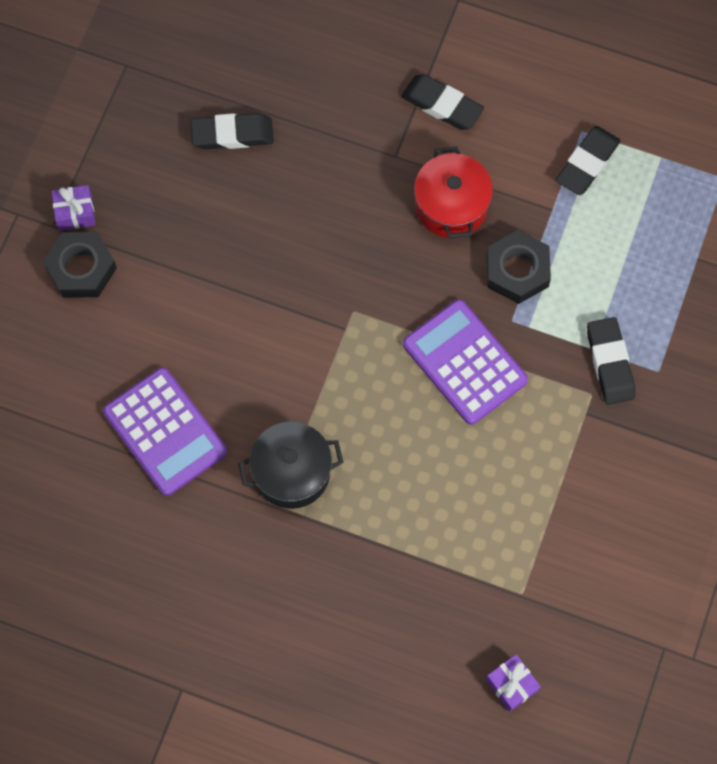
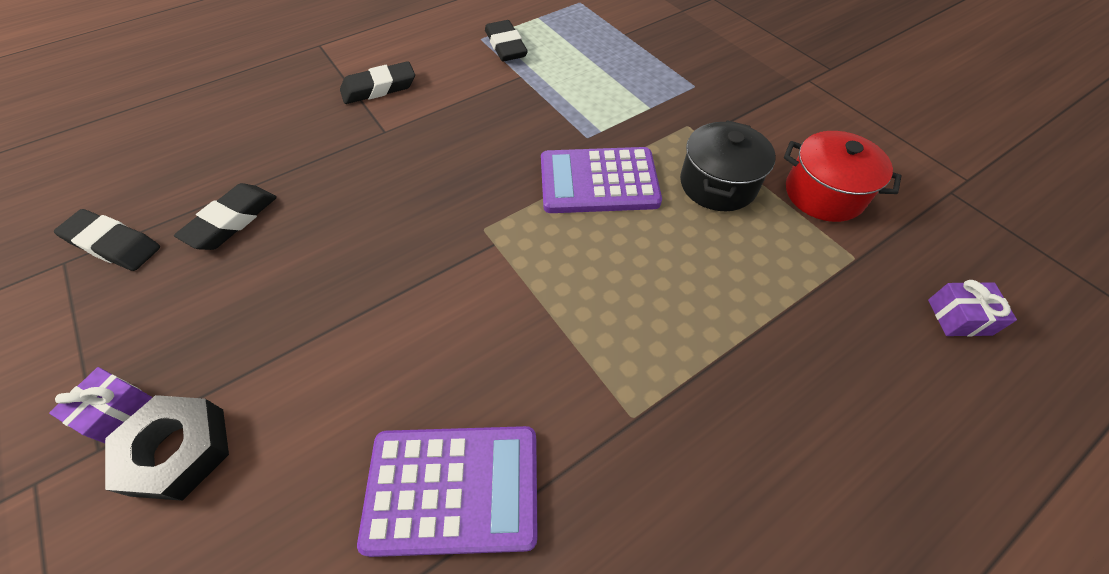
camera: 55 degrees left, 15 degrees down
(292, 472) = (605, 378): black pot -> black pot (718, 184)
(451, 206) = (460, 122): red pot -> red pot (824, 194)
(517, 271) = (549, 114): black nut -> none
(610, 363) = (669, 105): black eraser -> black eraser (114, 244)

